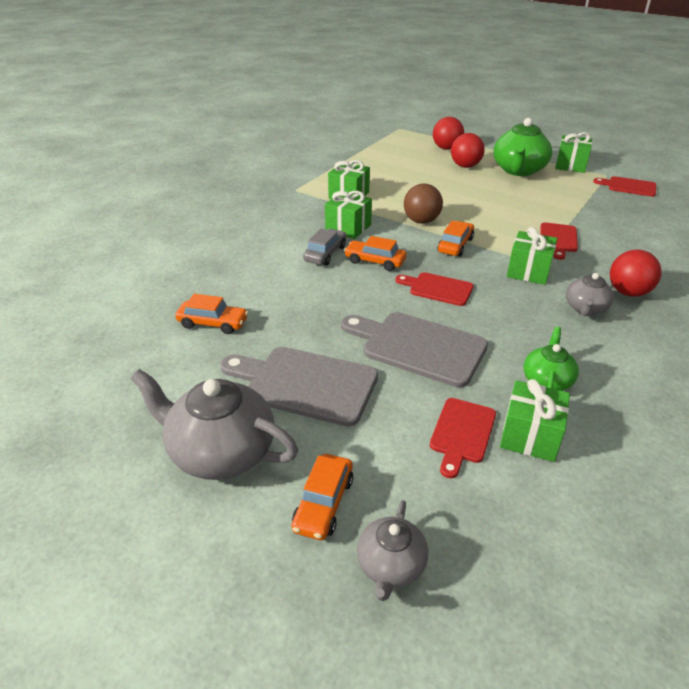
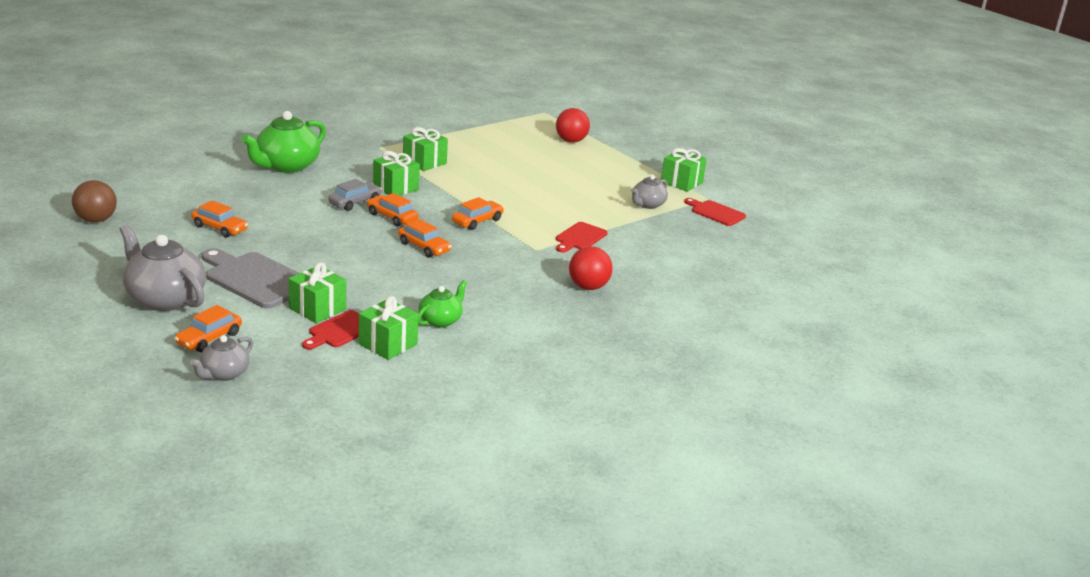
camera: 15 degrees right, 10 degrees down
(418, 347) = (364, 279): grey cutting board -> none
(421, 221) = (469, 197): brown ball -> brown ball (96, 220)
(438, 289) = (424, 247): red cutting board -> orange car
(465, 166) = (570, 161): red ball -> none
(518, 170) = (620, 175): green teapot -> green teapot (286, 166)
(528, 271) = (519, 254): green gift -> green gift (317, 309)
(585, 308) = (534, 288): grey teapot -> grey teapot (647, 205)

